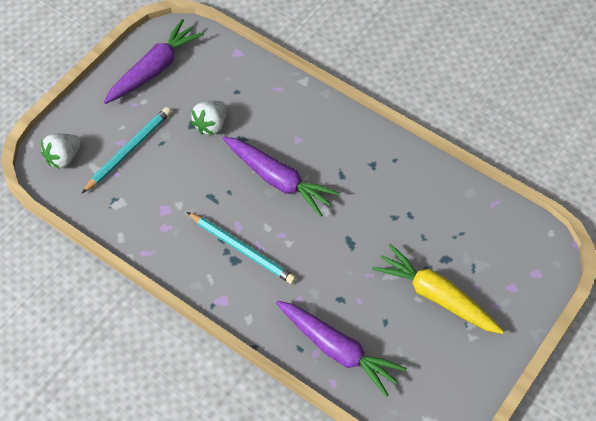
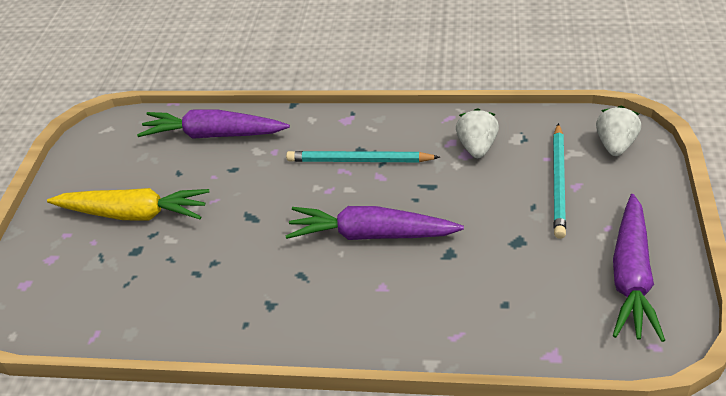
camera: 155 degrees right, 15 degrees down
(211, 125) = (497, 251): white strawberry -> white strawberry (477, 147)

